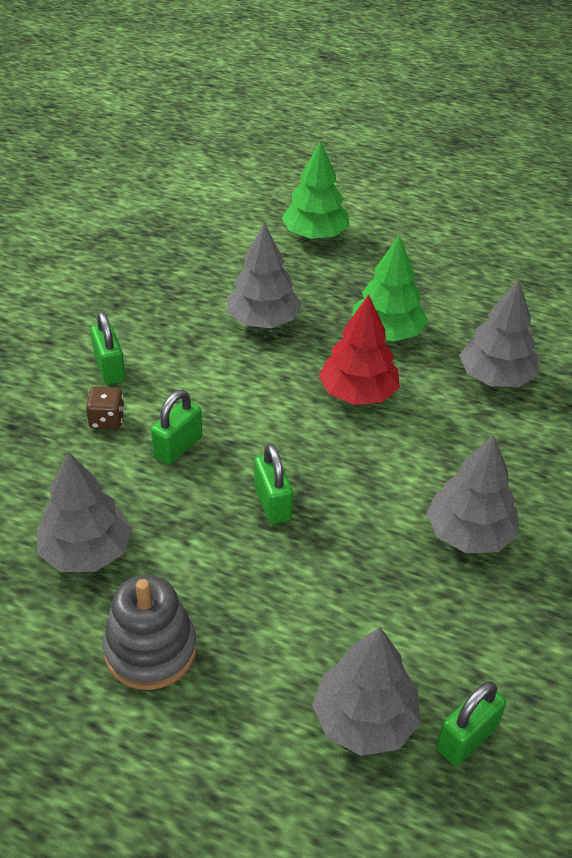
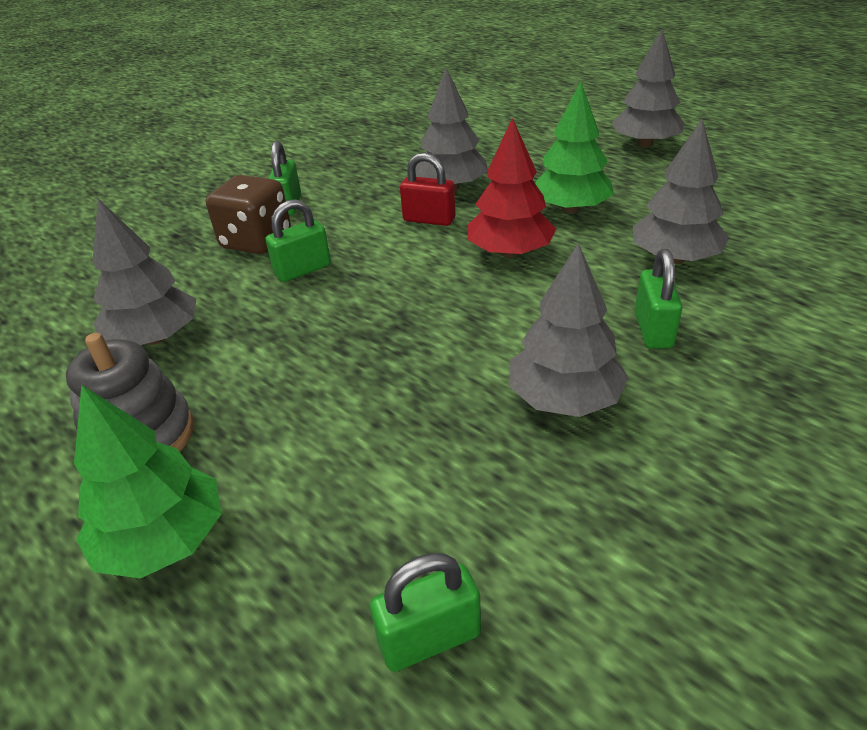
camera: 25 degrees right, 5 degrees down
(107, 420) = (256, 241): brown dice -> brown dice, size x1.81
(264, 365) = (429, 219): none -> red padlock
(272, 503) = (360, 330): green padlock -> green padlock (653, 330)
(315, 235) = (541, 134): green tree -> green tree (163, 540)
(364, 720) = (312, 574): grey tree -> grey tree (644, 144)

